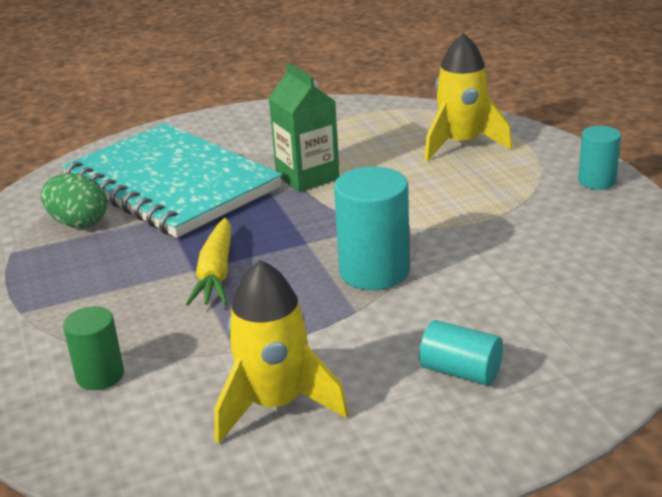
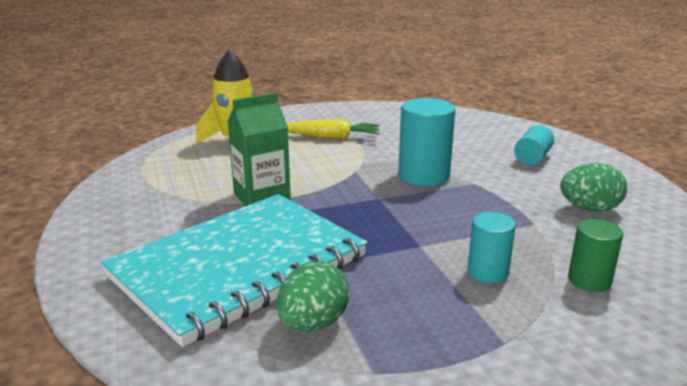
camera: 90 degrees left, 5 degrees down
(216, 273) = (425, 234): yellow carrot -> yellow carrot (330, 137)
(275, 404) = (589, 209): yellow rocket -> green egg
(596, 181) = (316, 112): turquoise cylinder -> turquoise cylinder (487, 272)

